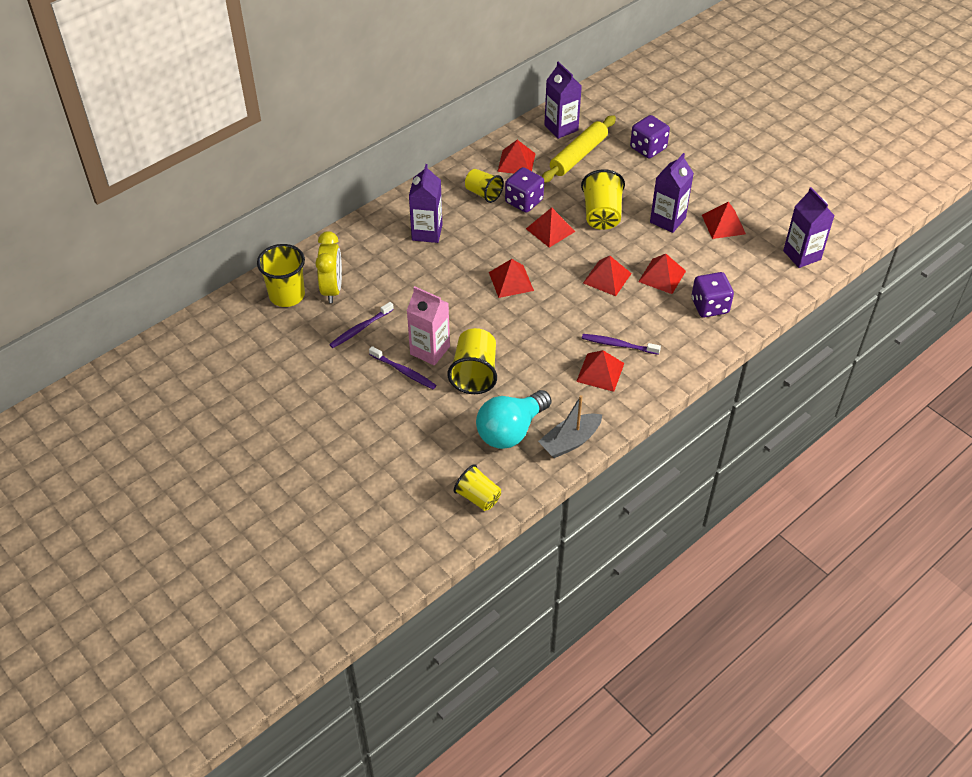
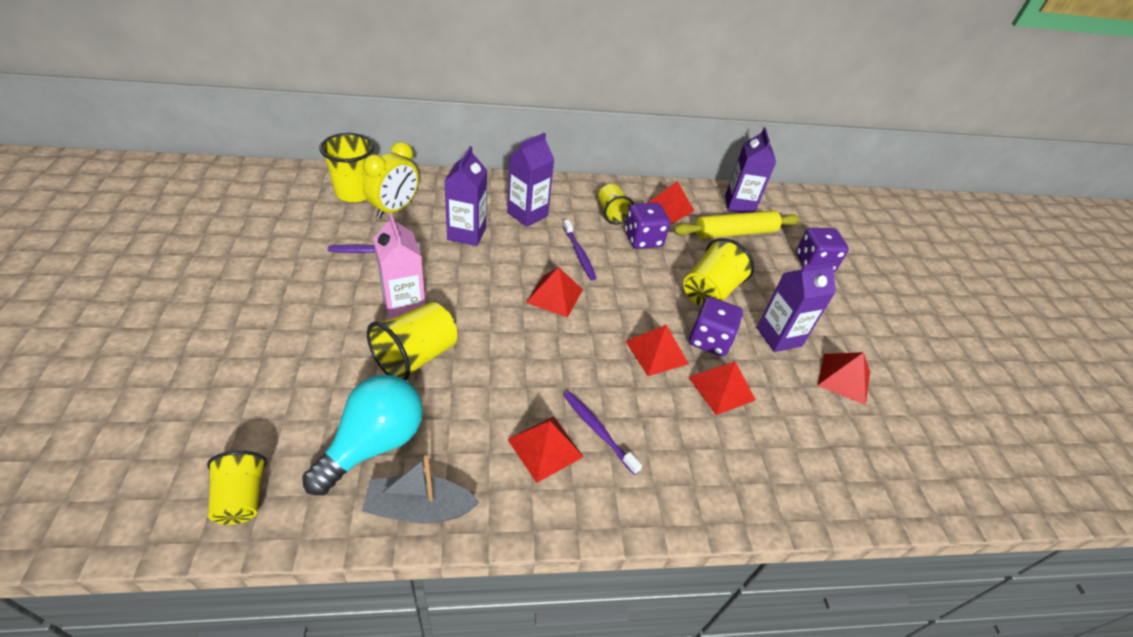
camera: 30 degrees right, 5 degrees down
(404, 372) = (357, 310): purple toothbrush -> purple toothbrush (579, 254)
(510, 431) = (374, 444): turquoise light bulb -> turquoise light bulb turned 135 degrees clockwise
(550, 230) = (643, 275): red pyramid -> none
(709, 306) = (751, 459): purple dice -> purple dice (709, 340)
(802, 255) = (927, 474): purple carton -> purple carton (466, 234)

